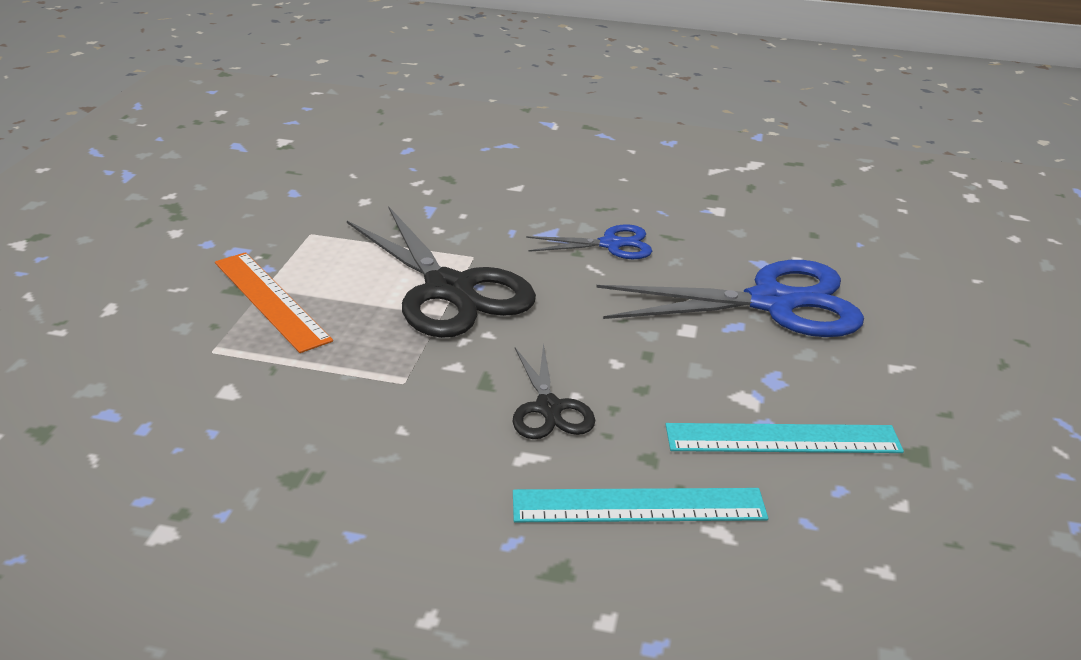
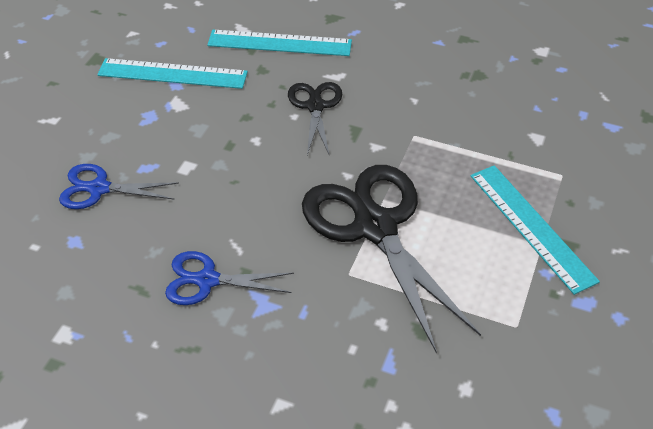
camera: 170 degrees left, 15 degrees up
(271, 300) = (531, 226): orange ruler -> turquoise ruler
(773, 303) = (99, 189): blue scissors -> blue scissors, size x0.52

